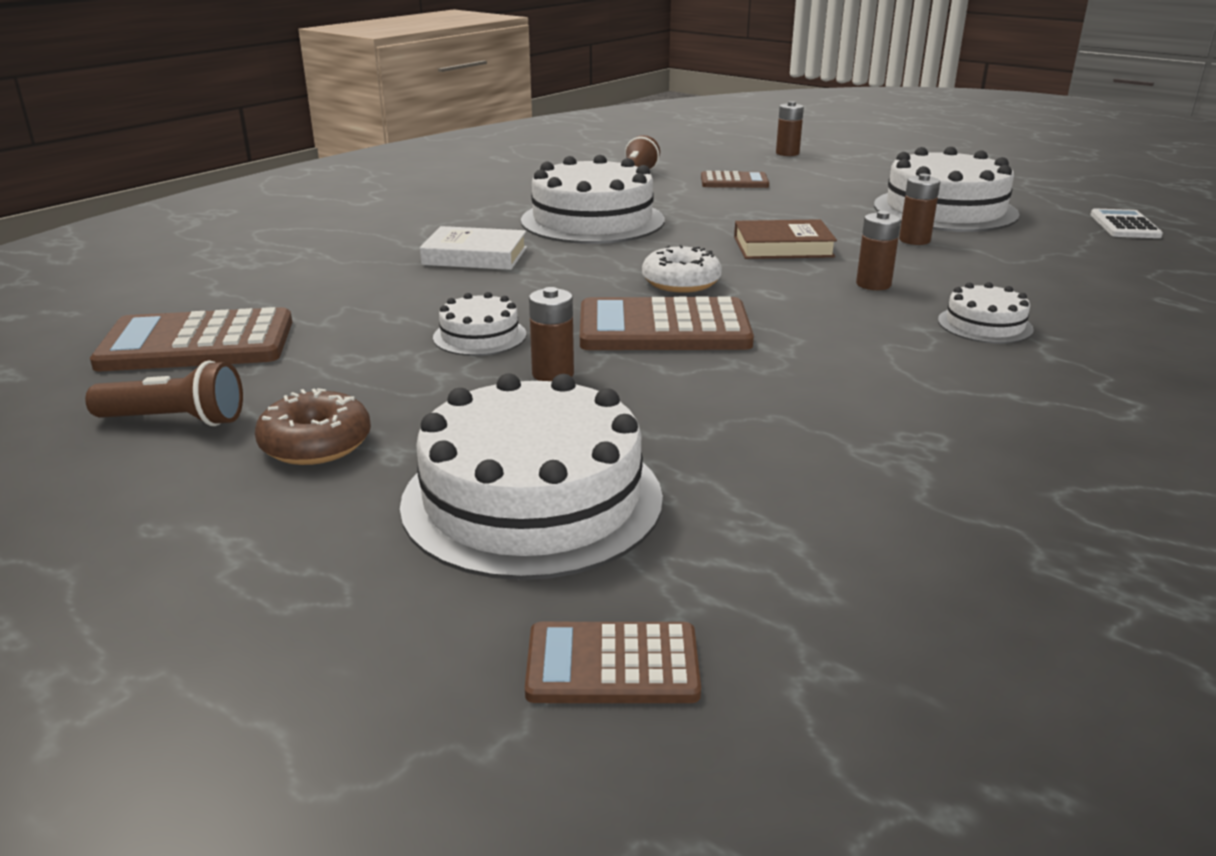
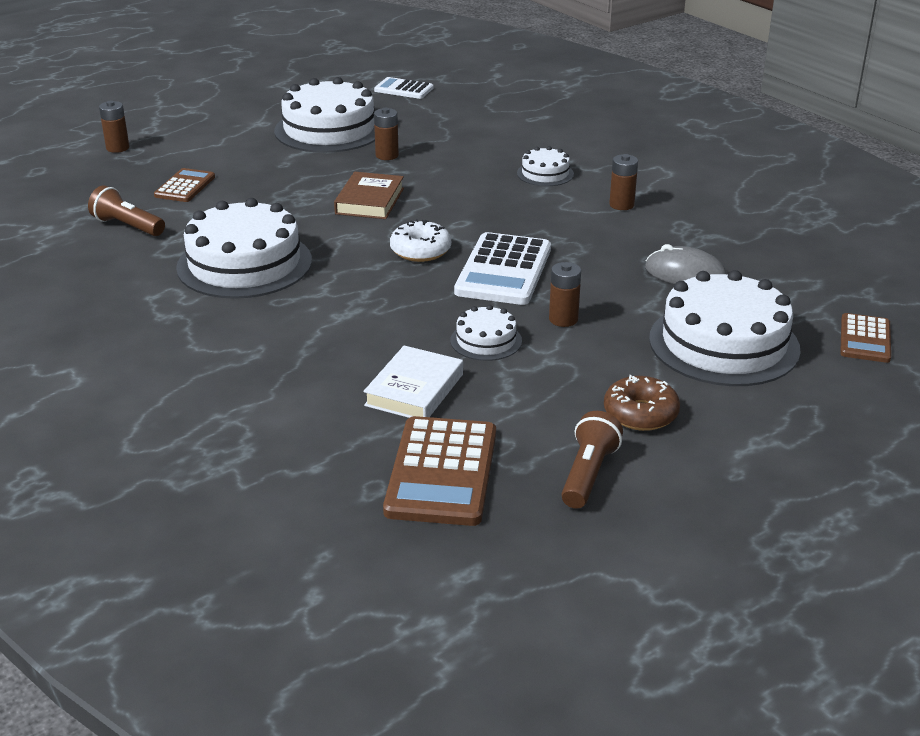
camera: 75 degrees left, 5 degrees up
(475, 256) = (303, 328): white book -> white book (414, 390)
(663, 328) = (504, 270): brown calculator -> white calculator
(751, 452) = (685, 274): none -> grey mouse
(873, 284) = (463, 188): brown battery -> brown battery (621, 205)

